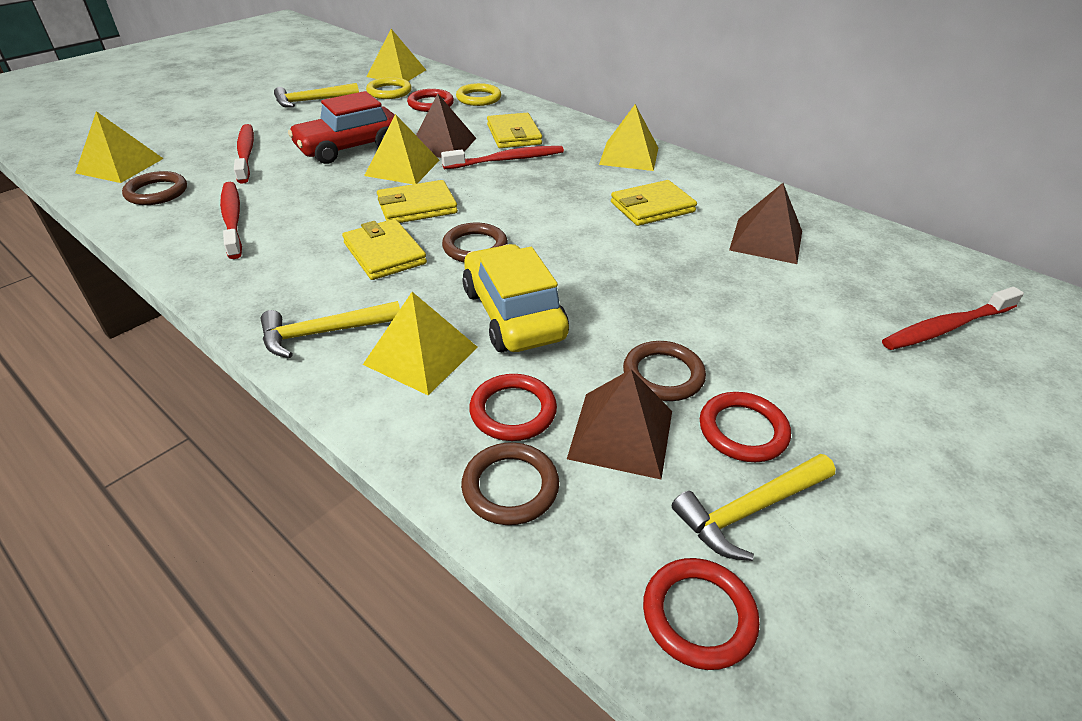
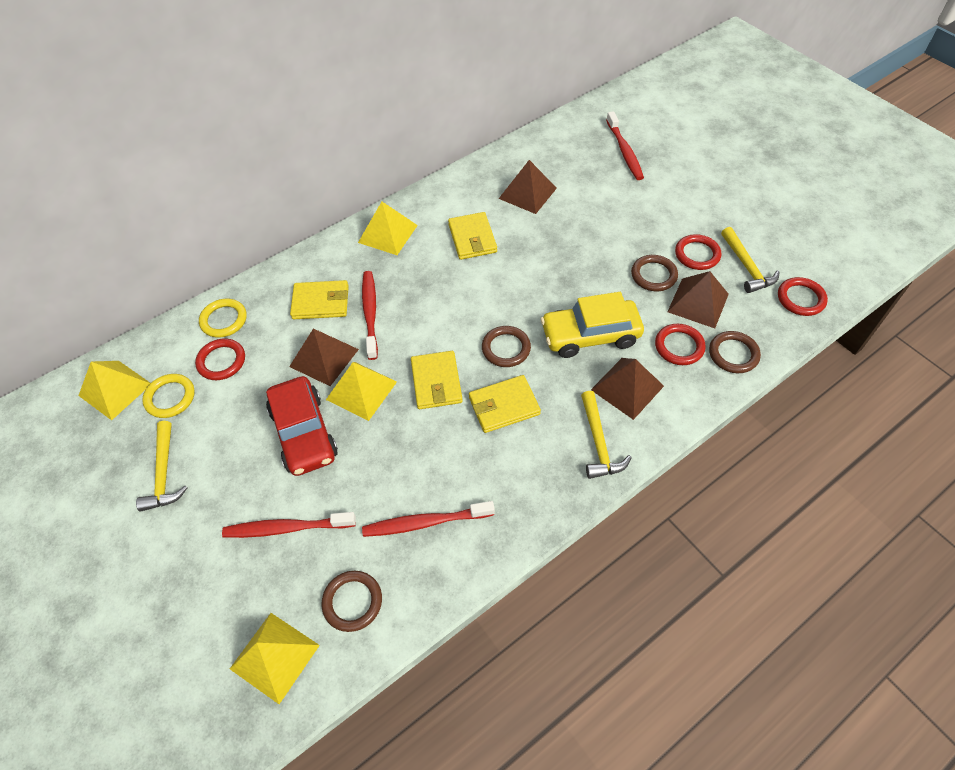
camera: 75 degrees left, 15 degrees up
(421, 355) = (627, 387): yellow pyramid -> brown pyramid

